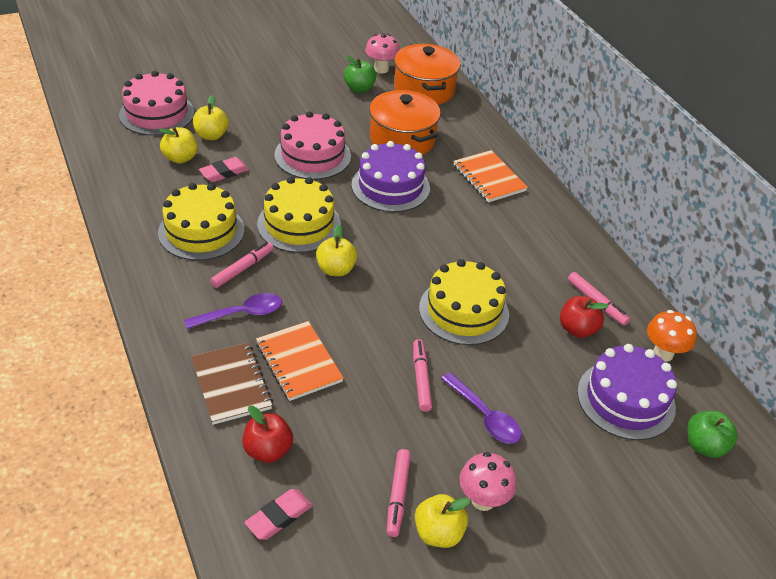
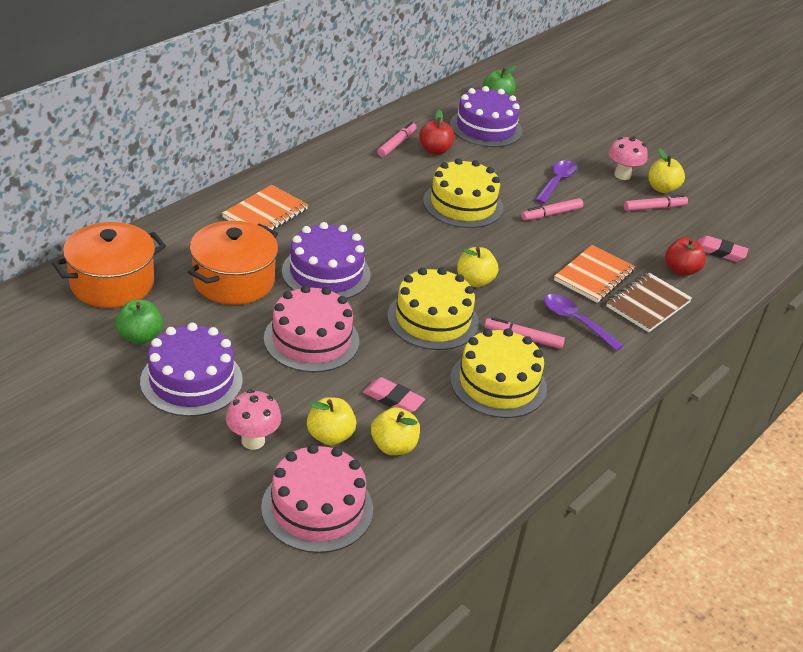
camera: 115 degrees left, 5 degrees down
(303, 97) = (191, 380): none -> purple cake
(381, 69) = (78, 328): pink mushroom -> pink mushroom (253, 441)
(663, 353) = (427, 114): orange mushroom -> none

